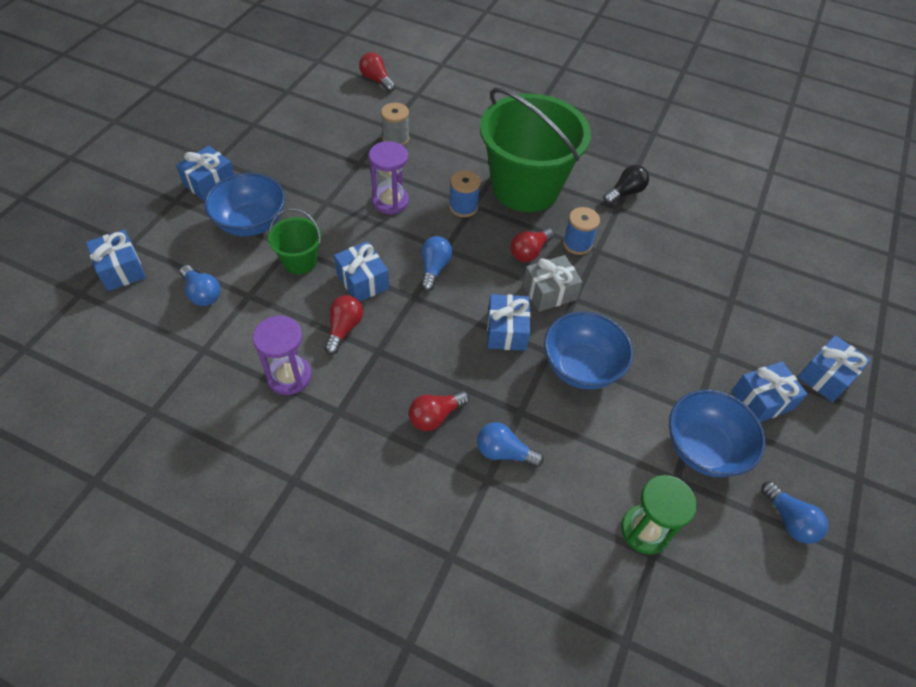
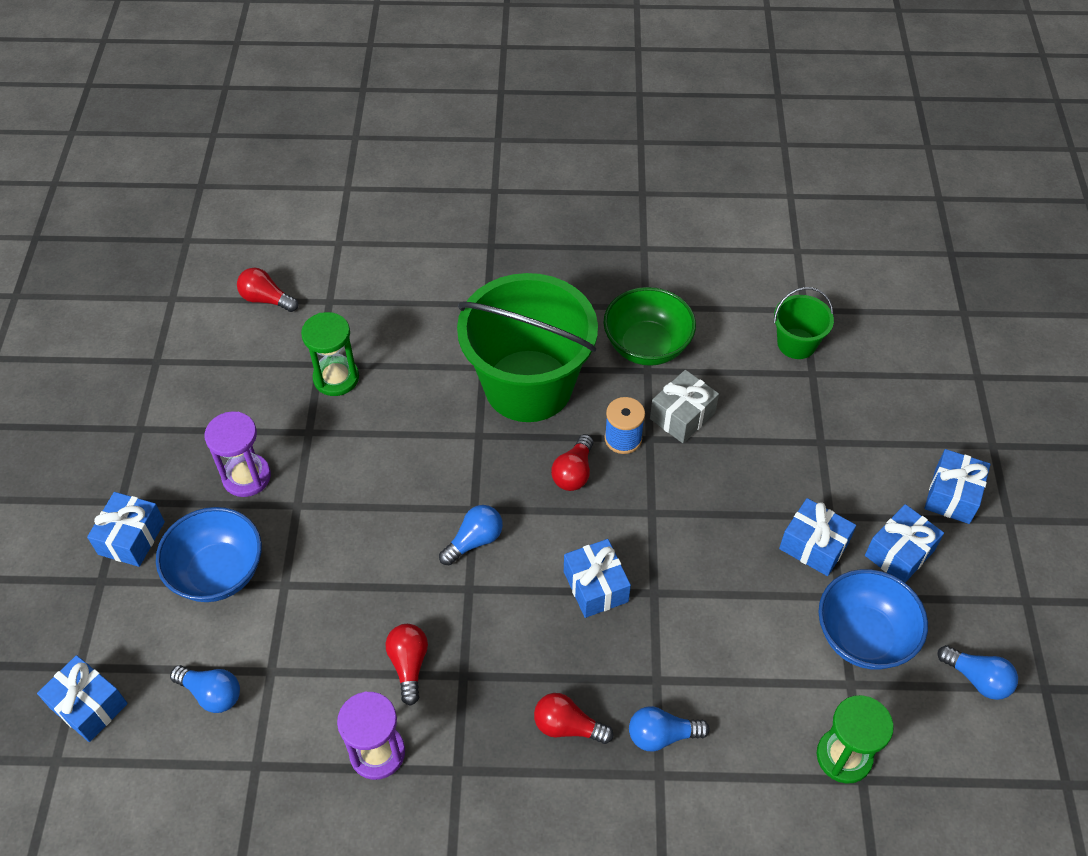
camera: 20 degrees left, 0 degrees up
(300, 261) = (308, 599): green bucket -> green bucket (796, 343)
(363, 281) = (398, 593): blue gift -> blue gift (814, 545)
(390, 201) = (375, 471): purple hourglass -> purple hourglass (246, 477)
(395, 138) = (336, 378): grey spool -> green hourglass
(434, 268) = (474, 541): blue light bulb -> blue light bulb turned 60 degrees clockwise
(435, 416) = (568, 726): red light bulb -> red light bulb turned 75 degrees clockwise
(463, 207) = (468, 443): blue spool -> none
(549, 292) = (620, 516): grey gift -> grey gift (682, 416)
(581, 367) = (697, 596): blue bowl -> none
(625, 192) = (647, 346): black light bulb -> green bowl

